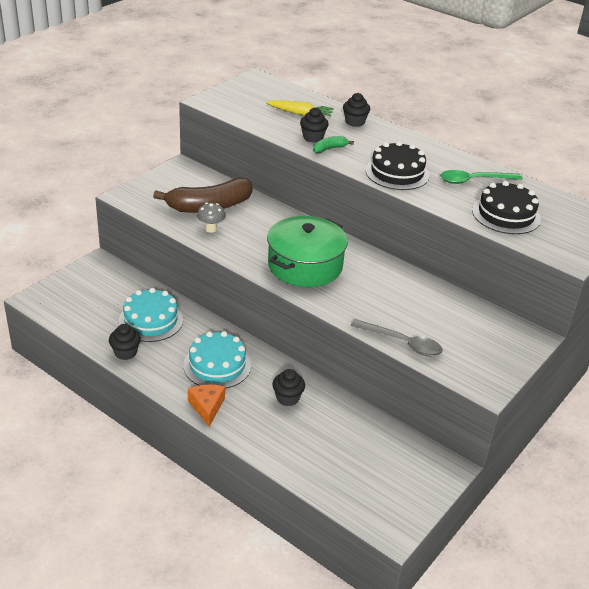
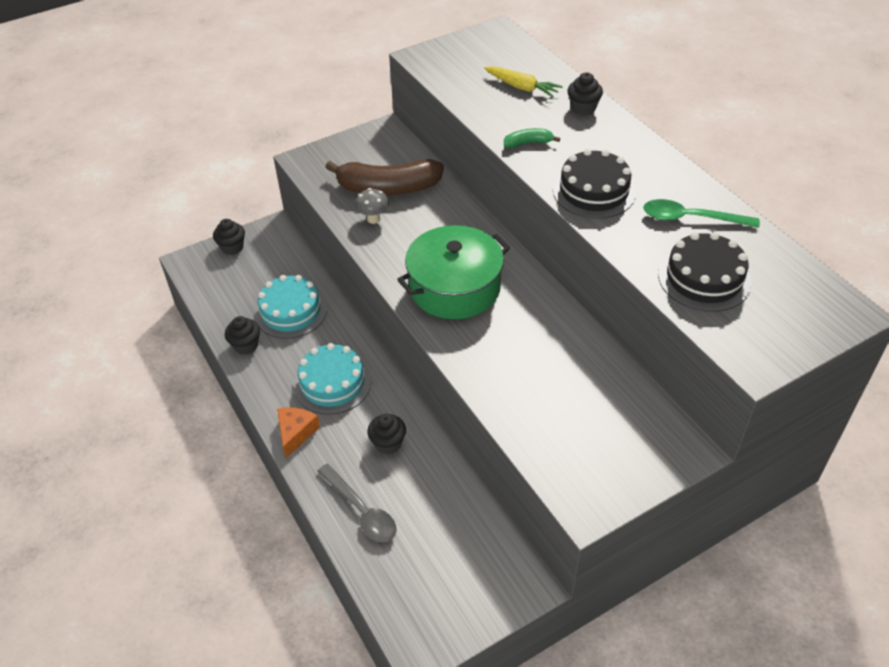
camera: 25 degrees right, 10 degrees up
(313, 137) = (517, 124): black cupcake -> black cupcake (232, 247)
(402, 343) = (513, 419): grey spoon -> grey spoon (361, 510)

